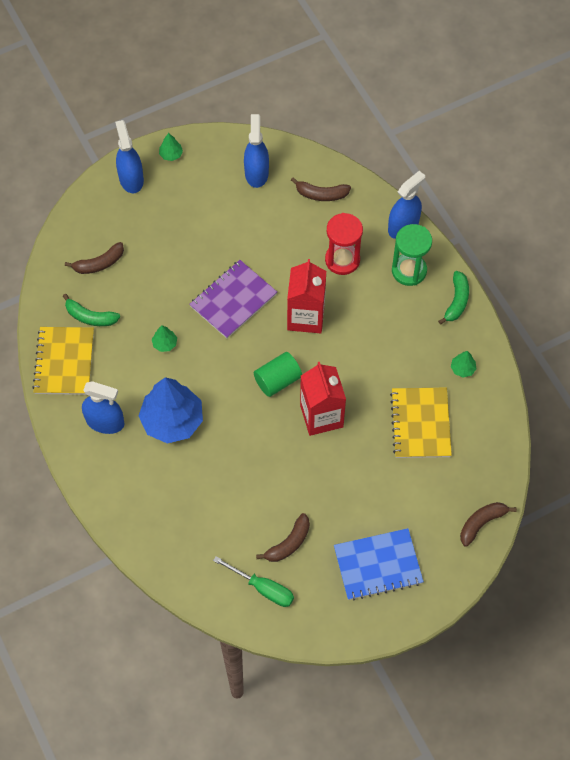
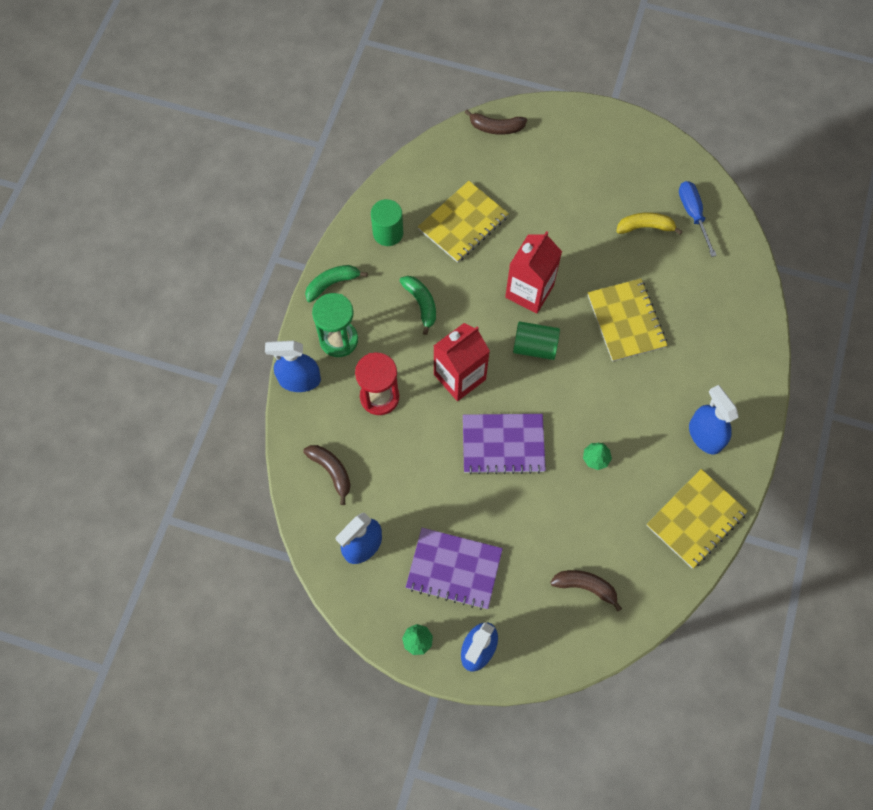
camera: 135 degrees left, 5 degrees up
(90, 317) = (638, 541): green banana -> green banana (421, 304)
(172, 420) = (649, 389): blue tree -> none
(189, 206) = (454, 569): none -> purple notebook
(233, 455) = (626, 321): none -> yellow notebook
(263, 588) = (693, 214): green screwdriver -> blue screwdriver
(288, 543) = (645, 227): brown banana -> yellow banana
(378, 565) = (596, 162): blue notebook -> none
(462, 369) = (388, 233): green tree -> green cylinder

